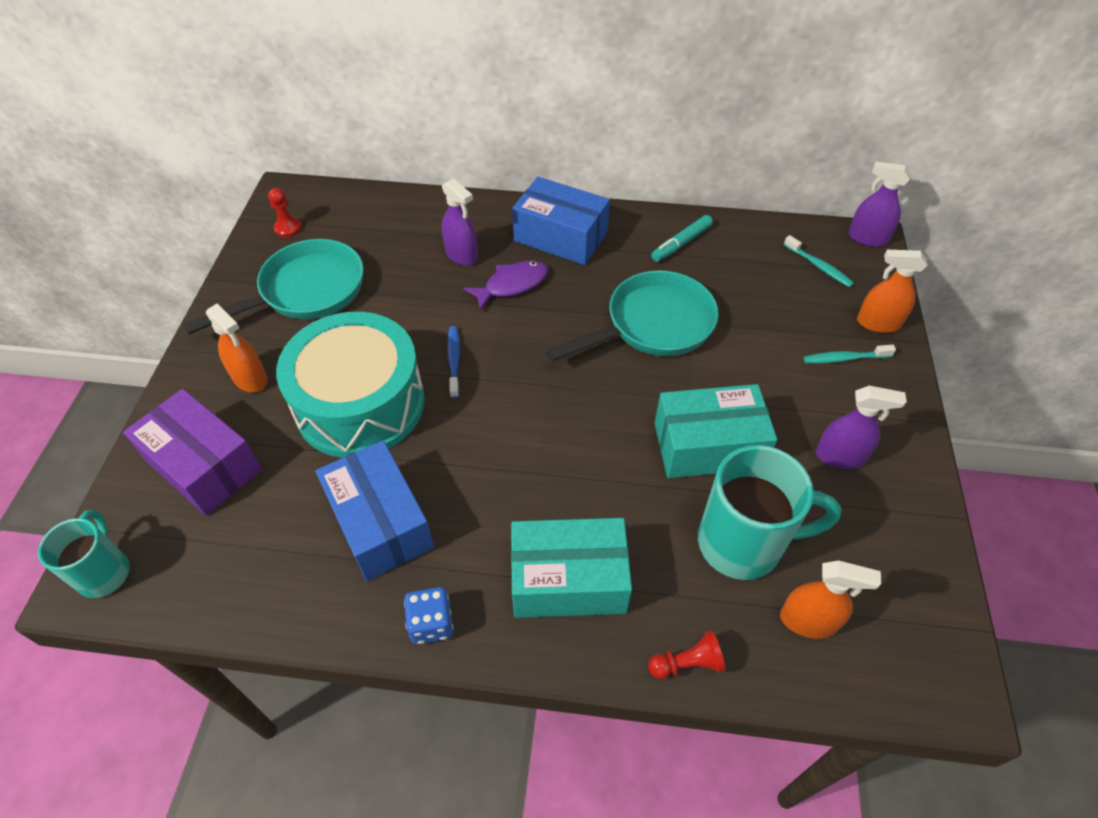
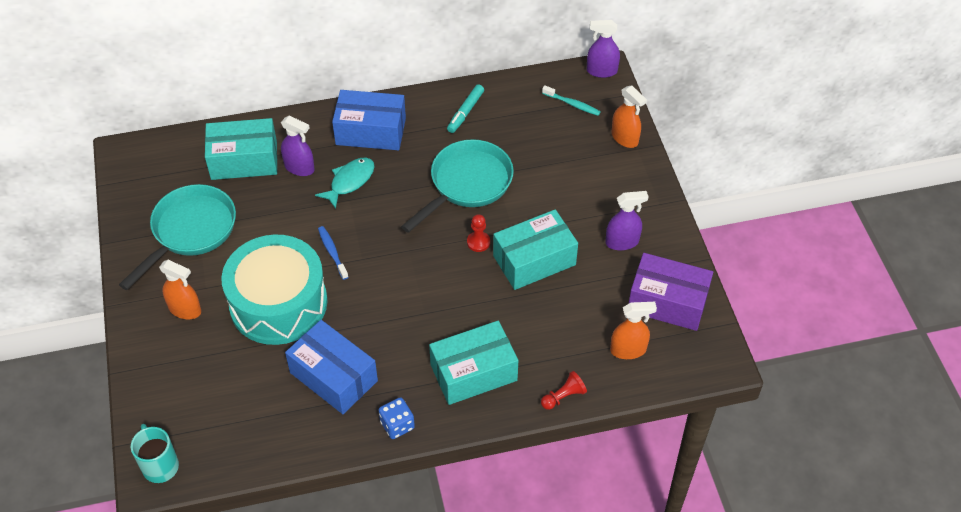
camera: 20 degrees left, 0 degrees up
(204, 465) = (187, 378): purple box -> purple box (667, 302)
(288, 228) = (145, 183): red pawn -> red pawn (478, 242)
(405, 231) = (244, 160): none -> turquoise box
(512, 285) = (350, 181): purple fish -> turquoise fish
(743, 543) = (576, 316): turquoise mug -> none
(844, 358) = (608, 171): turquoise toothbrush -> none
(878, 323) = (624, 138): orange spray bottle -> orange spray bottle turned 120 degrees counterclockwise

